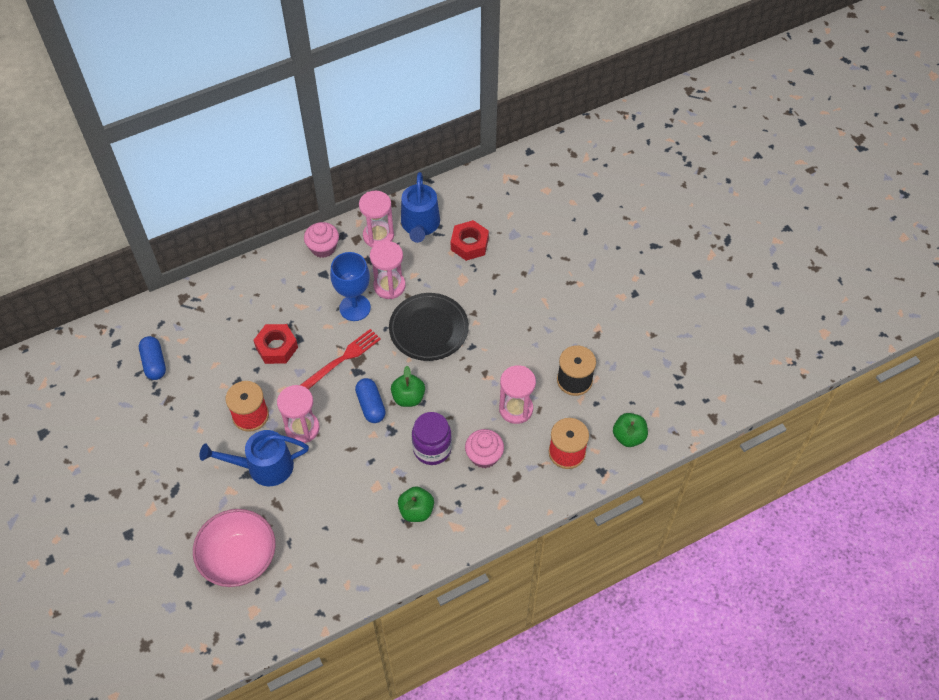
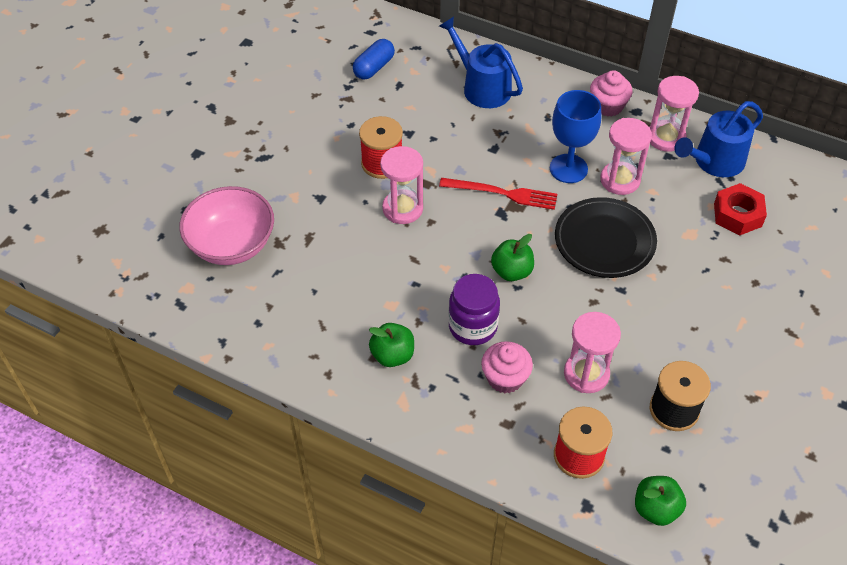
camera: 55 degrees right, 5 degrees down
(264, 466) = (339, 205): blue watering can -> blue watering can (482, 87)
(276, 347) = (469, 138): red nut -> none
(371, 405) = (475, 246): blue capsule -> none

